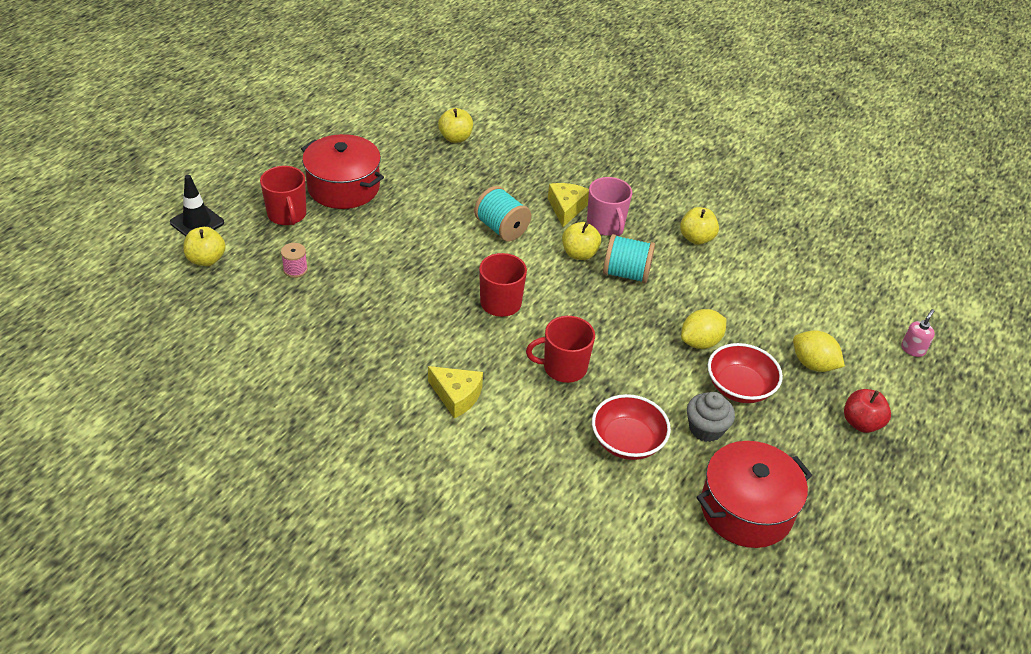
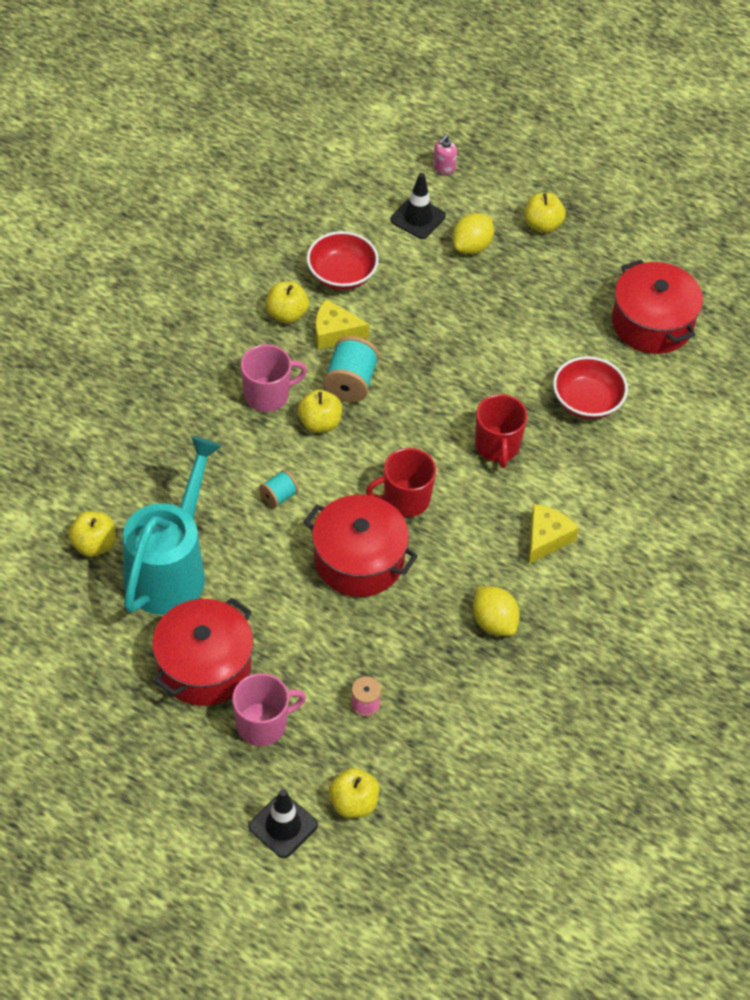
camera: 90 degrees left, 10 degrees up
(287, 215) = (263, 724): red mug -> pink mug
(434, 173) = (171, 567): none -> turquoise watering can
(436, 271) = (359, 560): none -> red pot
(501, 228) = (279, 496): turquoise spool -> turquoise spool, size x0.58
(566, 208) = (238, 431): yellow cheese -> yellow cheese (335, 333)
(700, 342) = (450, 330): yellow lemon -> yellow lemon (494, 622)
(705, 429) = (563, 340): grey cupcake -> none
(739, 387) = (508, 307): red bowl -> red bowl (342, 274)
(838, 327) = (418, 218): none -> black traffic cone
(861, 423) = (542, 225): red apple -> yellow apple
(912, 349) = (443, 167): pink soap dispenser -> pink soap dispenser turned 90 degrees counterclockwise

